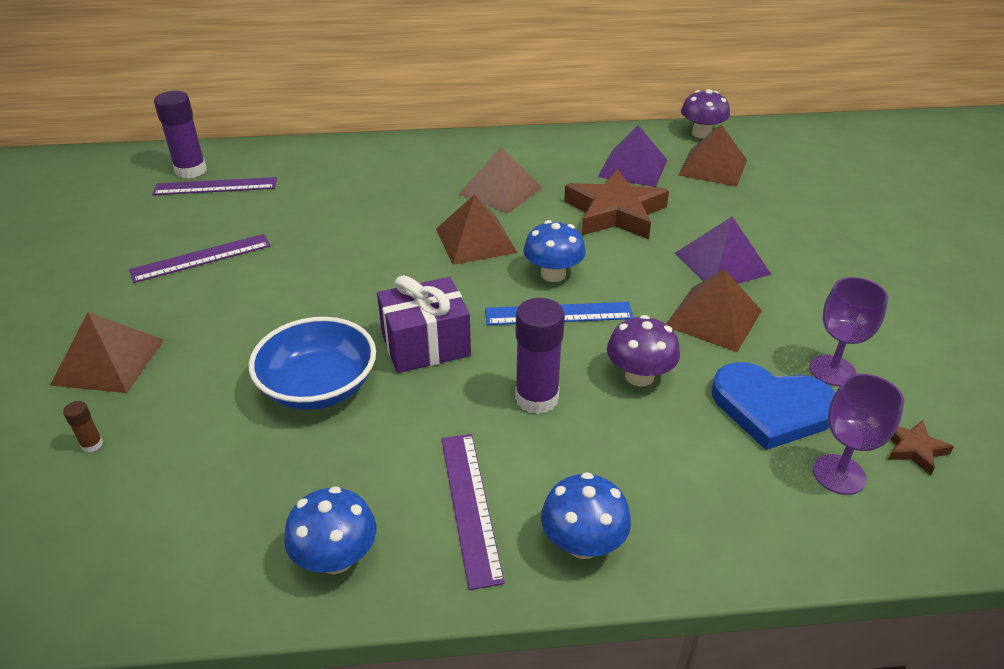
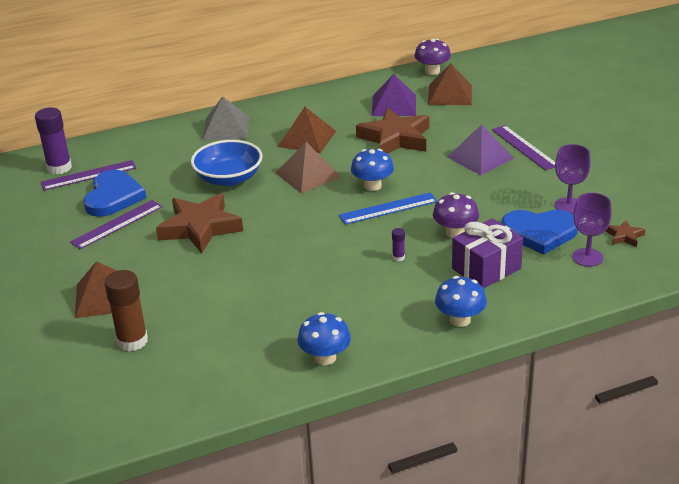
camera: 15 degrees left, 5 degrees down
(92, 445) = (132, 341): brown glue stick -> brown glue stick, size x2.25
(223, 220) = (113, 197): none -> blue heart
(296, 286) = (200, 228): none -> brown star
(319, 387) = (257, 280): blue bowl -> blue bowl (229, 178)
(410, 159) = (226, 128): none -> grey pyramid
(425, 345) = (311, 243): purple gift -> purple gift (486, 268)
(470, 505) = (387, 317): purple ruler -> purple ruler (524, 147)
(537, 398) = (398, 257): purple glue stick -> purple glue stick, size x0.44
(713, 318) = (487, 191): brown pyramid -> none

